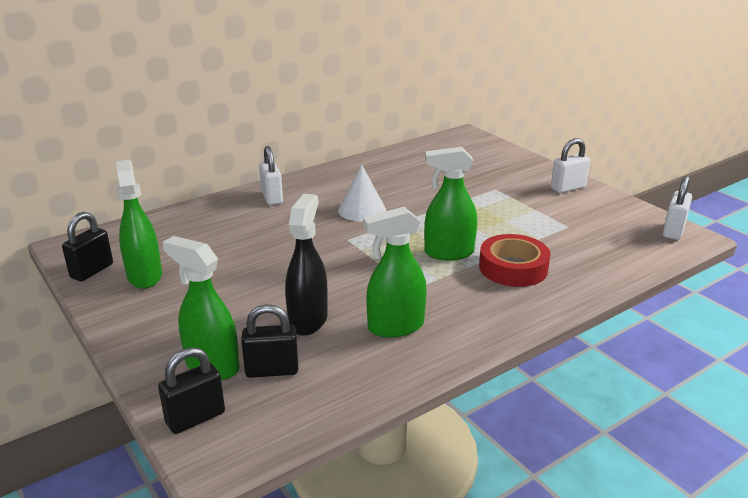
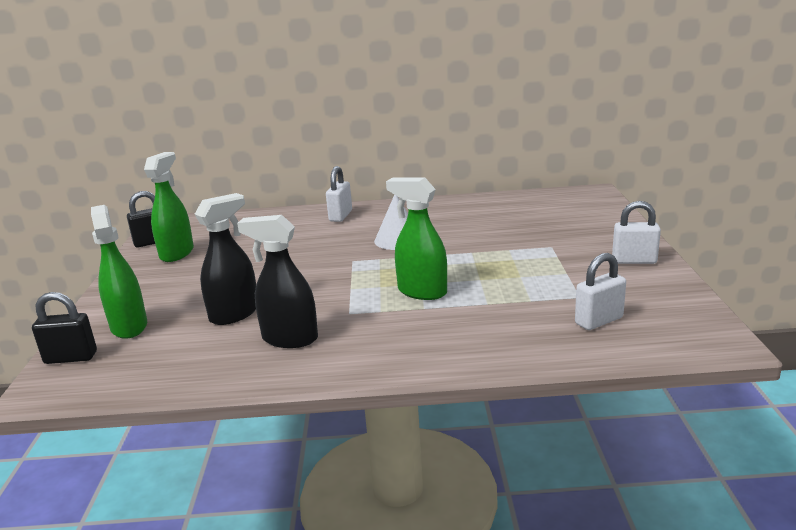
camera: 35 degrees right, 5 degrees down
(272, 370) = (159, 342): black padlock -> none
(395, 327) = (289, 339): green spray bottle -> black spray bottle
(513, 268) = (464, 320): red tape -> none
(673, 231) = (704, 330): white padlock -> white padlock (598, 321)

